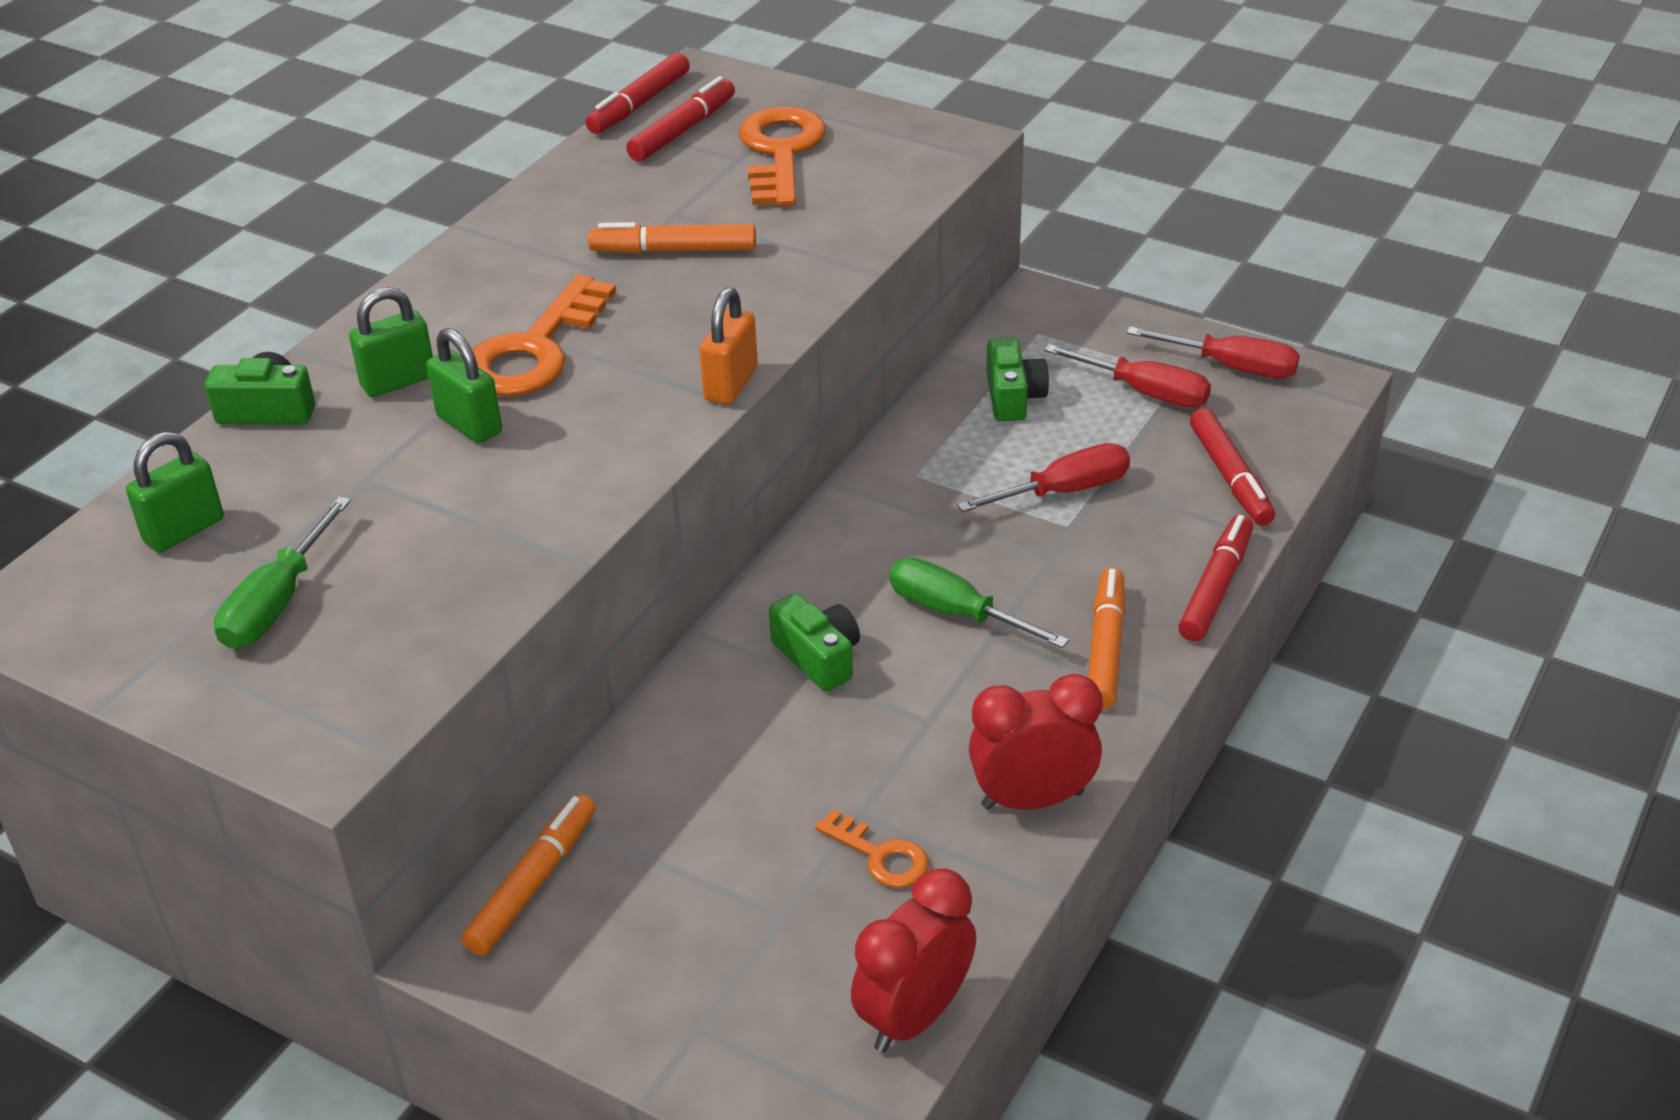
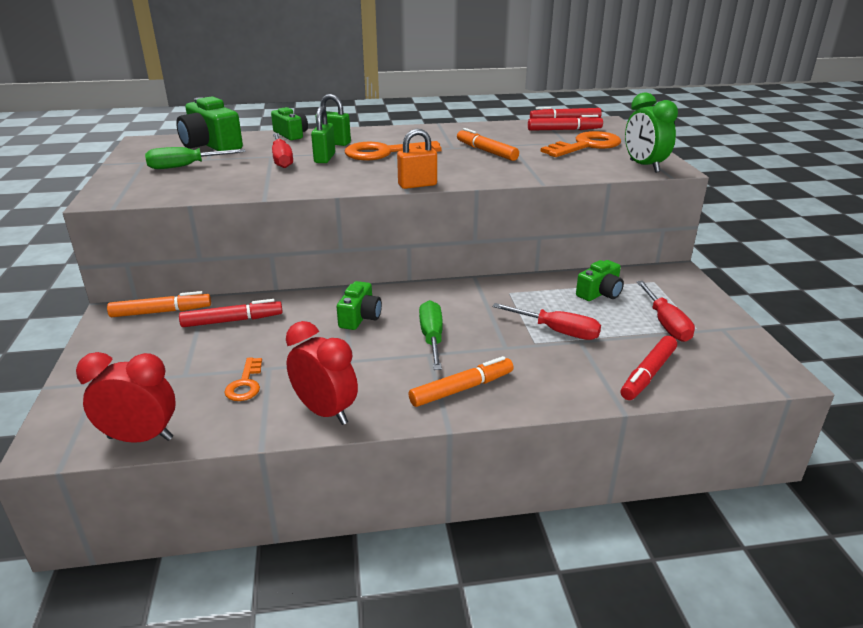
camera: 50 degrees right, 10 degrees down
(184, 530) = (211, 145): green padlock -> green camera
(926, 156) = (644, 166): none -> green clock
(1215, 587) = (555, 405): red marker -> red marker (232, 321)
(1231, 367) = (732, 340): red screwdriver -> red screwdriver (282, 159)

